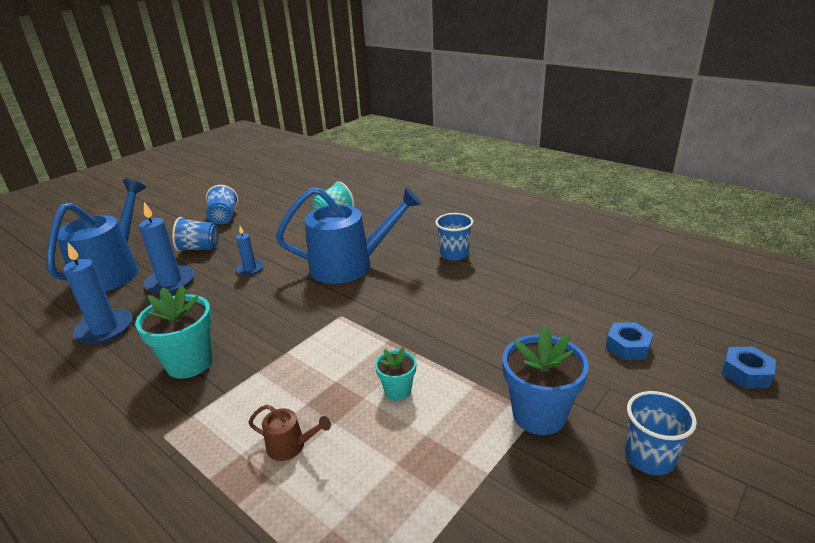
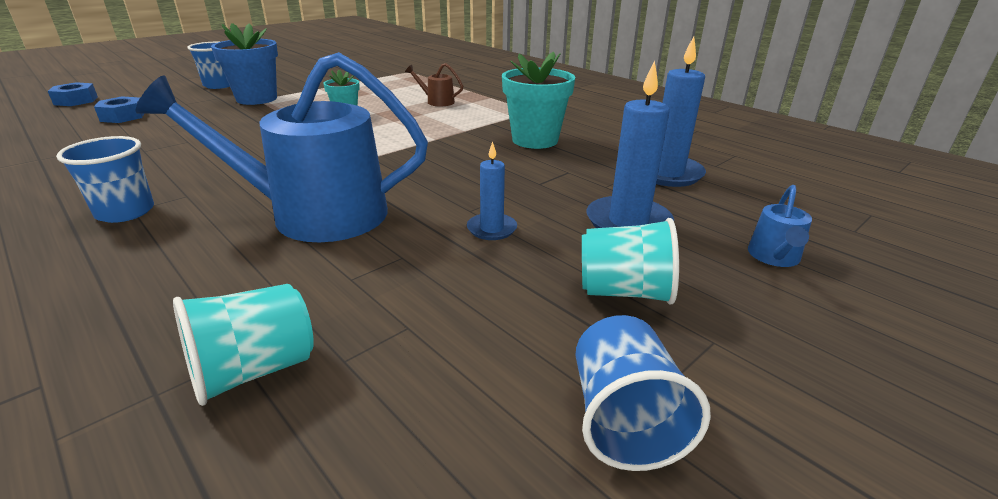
camera: 175 degrees left, 0 degrees up
(112, 271) = (774, 257): blue watering can -> blue watering can, size x0.41
(199, 248) = (624, 292): blue cup -> turquoise cup

